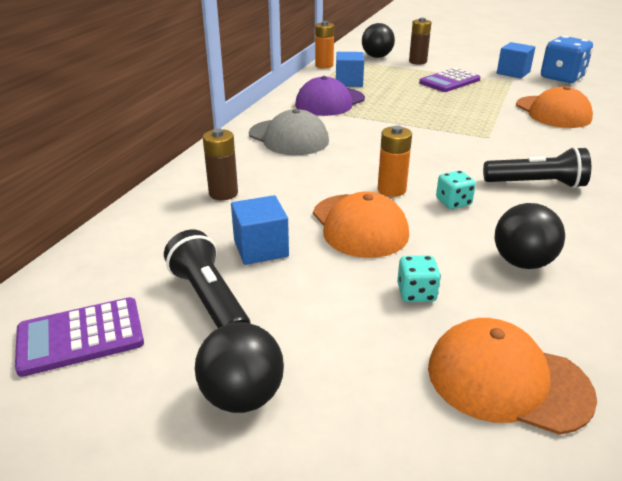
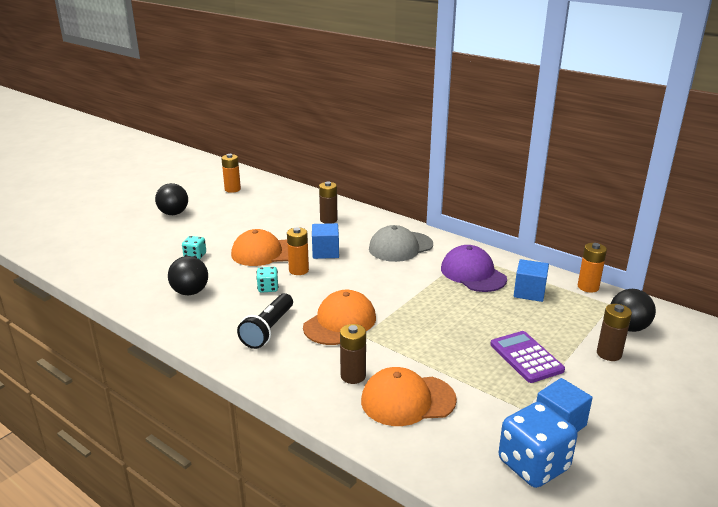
camera: 105 degrees right, 5 degrees down
(80, 337) = (232, 189): purple calculator -> orange battery
(210, 300) = (234, 211): black flashlight -> none
(261, 248) = (264, 225): blue cube -> blue cube (325, 252)
(507, 380) = (125, 263): orange cap -> orange cap (340, 322)
(552, 133) = (353, 376): none -> brown battery

